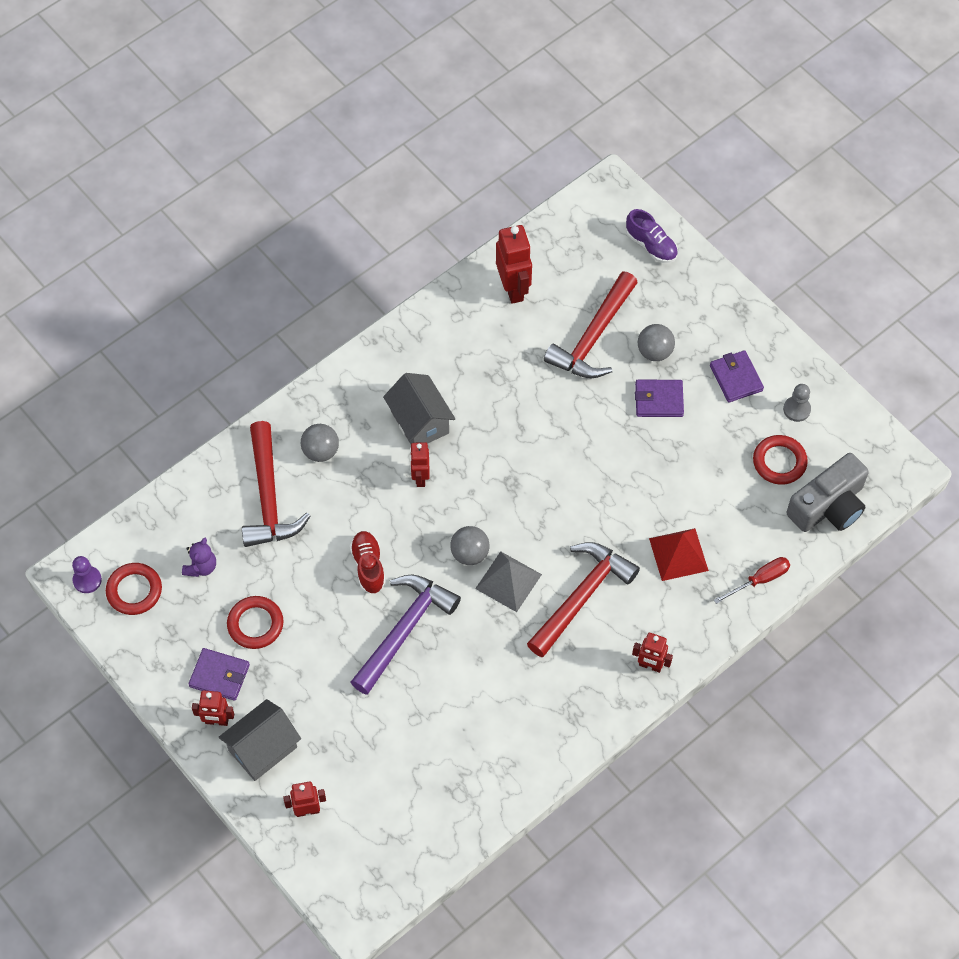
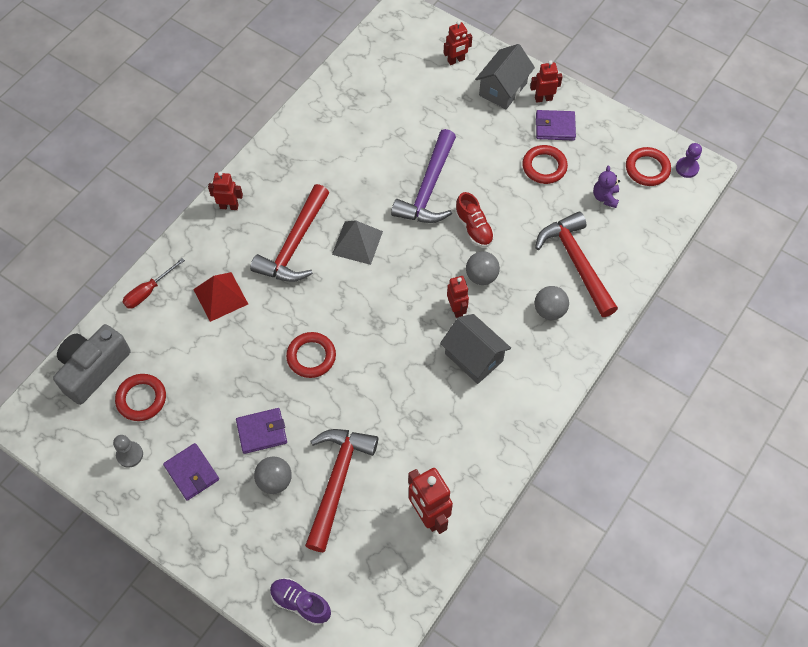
camera: 165 degrees right, 0 degrees up
(469, 553) = (395, 256): grey ball -> grey ball (481, 276)
(591, 463) = (311, 356): none -> red ring

